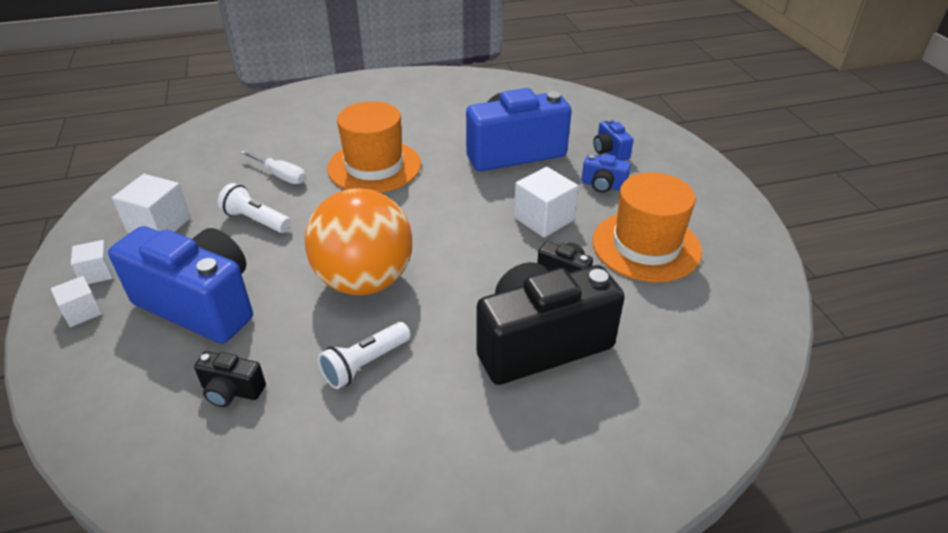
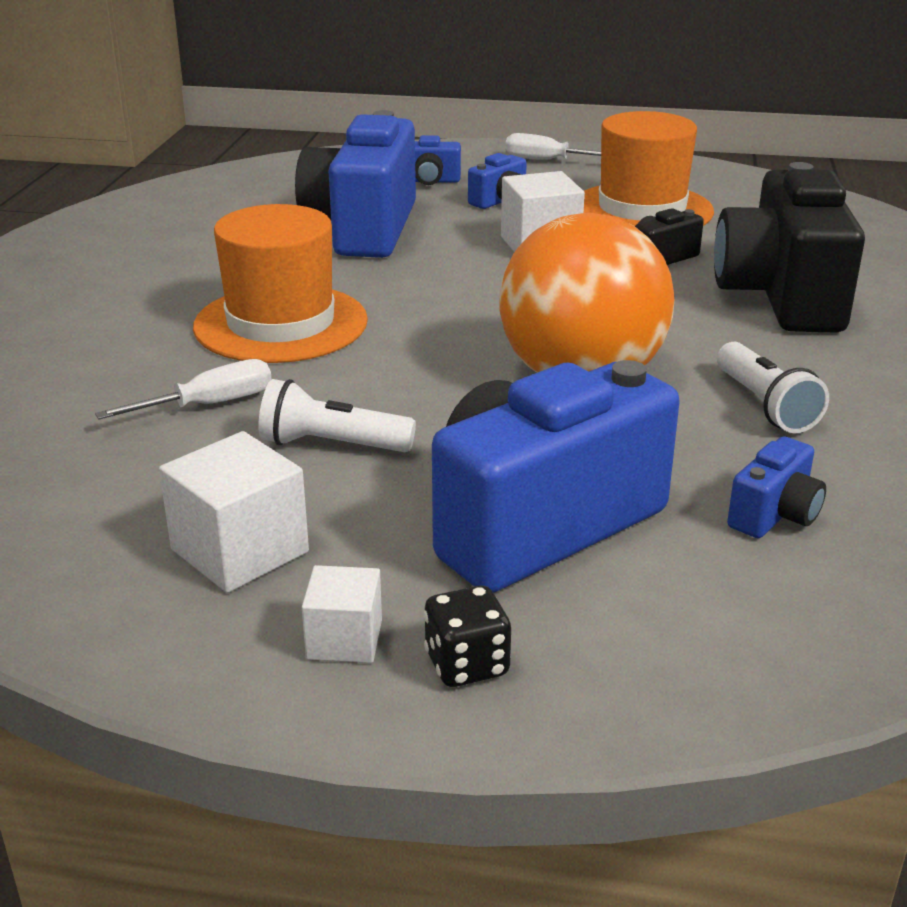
camera: 65 degrees left, 10 degrees down
(82, 312) = (467, 664): white cube -> black dice
(232, 391) = (775, 515): black camera -> blue camera
(256, 220) = (332, 445): white flashlight -> white flashlight turned 45 degrees clockwise
(698, 184) = (547, 160): none -> white screwdriver

